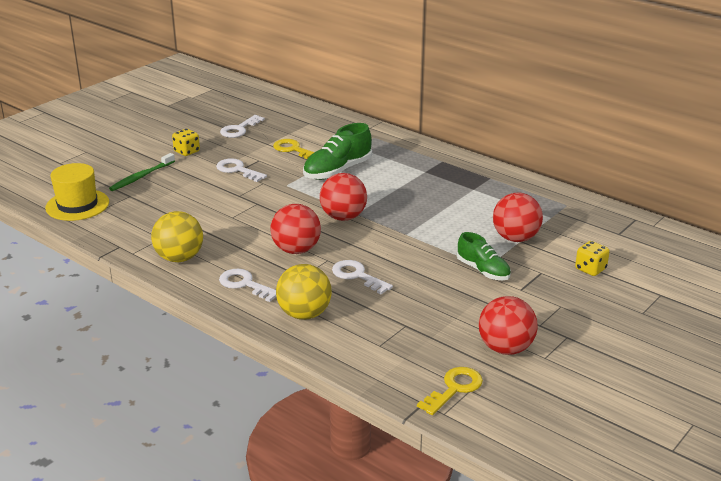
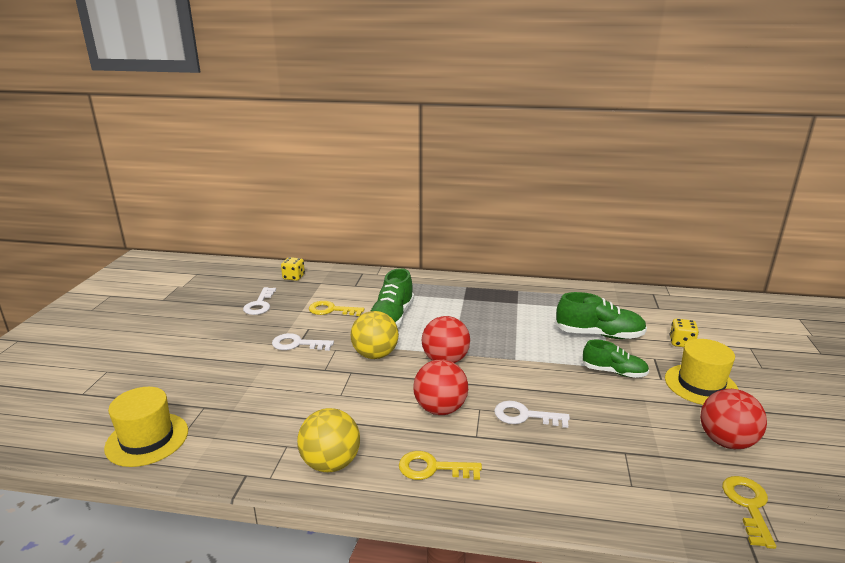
camera: 30 degrees left, 5 degrees down
(141, 177) = (199, 381): green toothbrush -> none
(187, 152) = (226, 340): yellow dice -> yellow dice (293, 277)
(245, 284) = (432, 468): white key -> yellow key
(304, 314) = (527, 479): yellow ball -> yellow ball (375, 355)
(515, 238) = (599, 334): red ball -> green shoe
(552, 305) = (700, 385): none -> yellow hat

